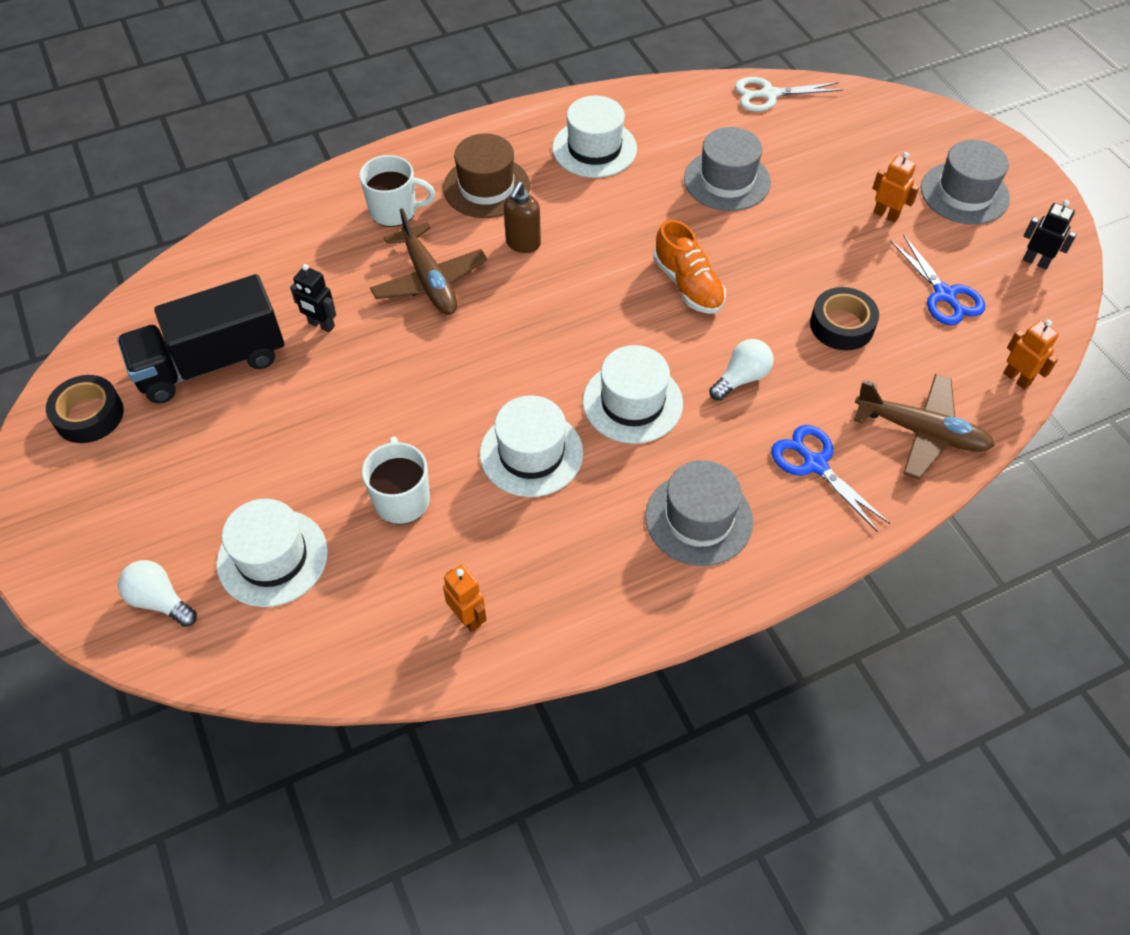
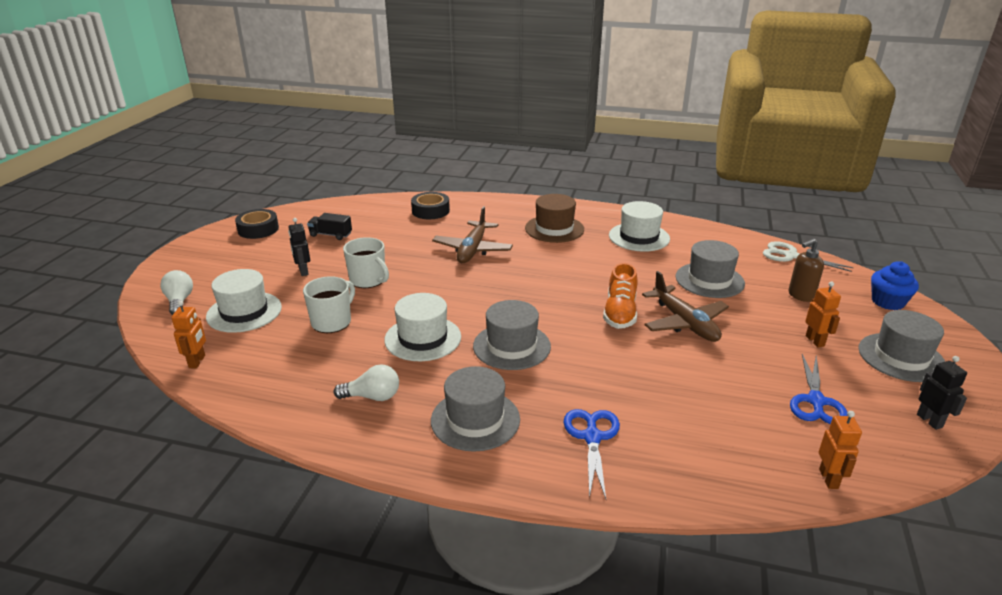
camera: 40 degrees right, 25 degrees down
(211, 363) = (330, 235): black truck -> black truck, size x0.46
(321, 325) = (397, 243): black robot -> black robot (303, 271)
(394, 211) = (493, 219): white mug -> white mug (368, 280)
(468, 617) = (286, 387): orange robot -> orange robot (197, 362)
(523, 244) = (543, 256): brown soap dispenser -> brown soap dispenser (800, 295)
(632, 402) = (511, 346): white hat -> grey hat
(741, 378) = (597, 369): white light bulb -> white light bulb (372, 396)
(842, 325) = (707, 378): black tape -> black tape (430, 211)
(902, 119) = (887, 302): none -> blue cupcake
(921, 432) = (700, 465): brown plane -> brown plane (685, 323)

